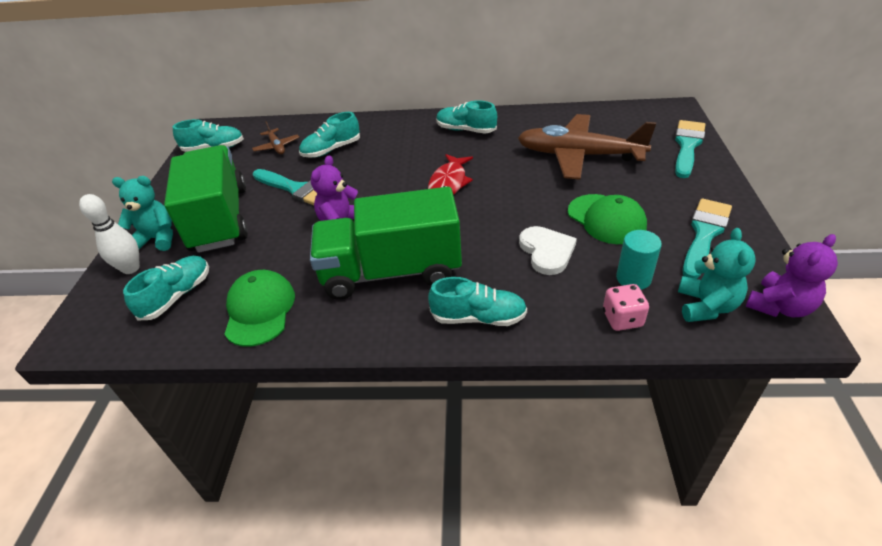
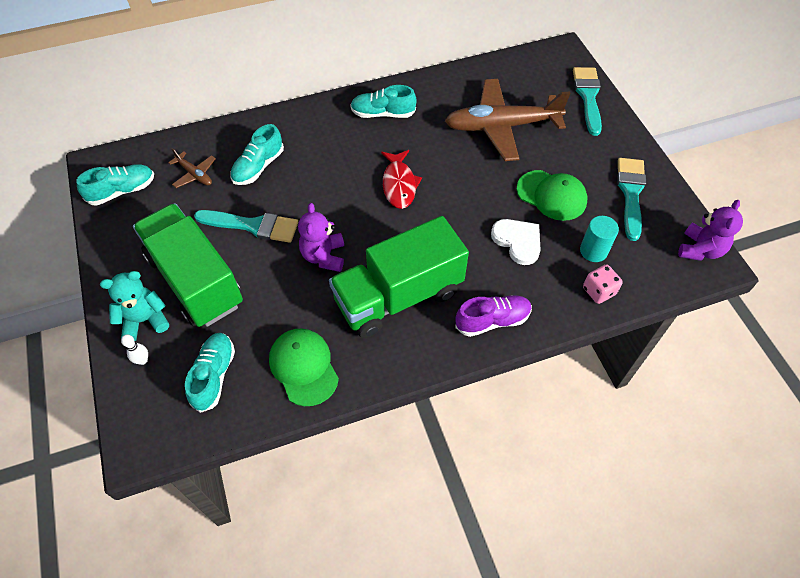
camera: 25 degrees left, 15 degrees up
(131, 268) = (142, 360): white bowling pin -> white bowling pin, size x0.57
(478, 317) = (492, 321): turquoise shoe -> purple shoe
(706, 306) = (652, 263): turquoise teddy bear -> none

